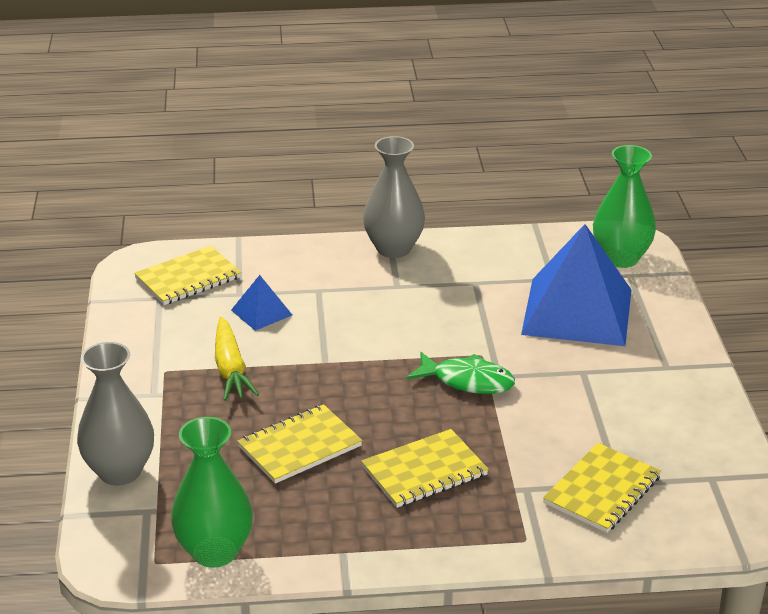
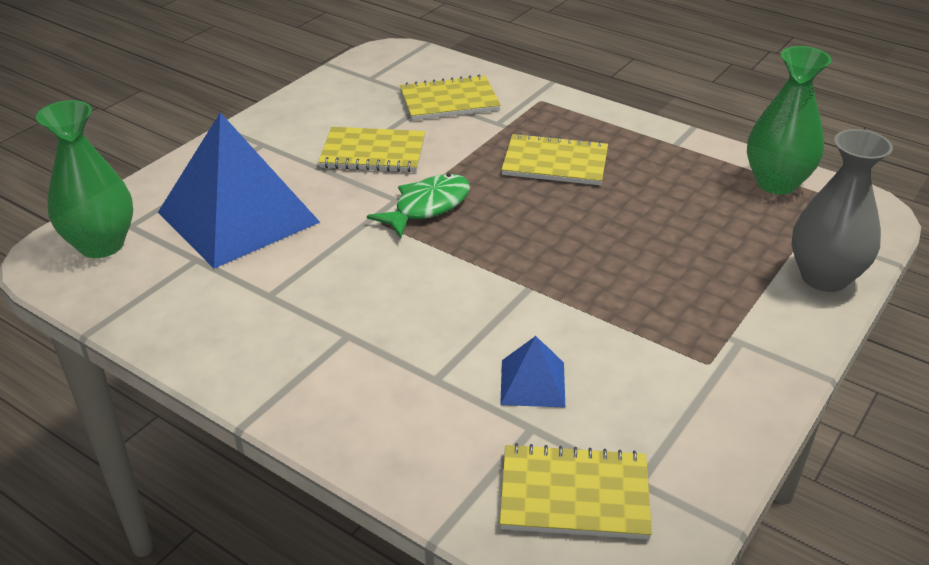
camera: 140 degrees left, 5 degrees up
(231, 369) = (633, 328): yellow carrot -> none
(299, 446) = (636, 224): yellow notebook -> yellow notebook (373, 153)
(393, 248) = (278, 389): grey vase -> none
(467, 381) = (427, 207): green fish -> green fish turned 75 degrees clockwise

